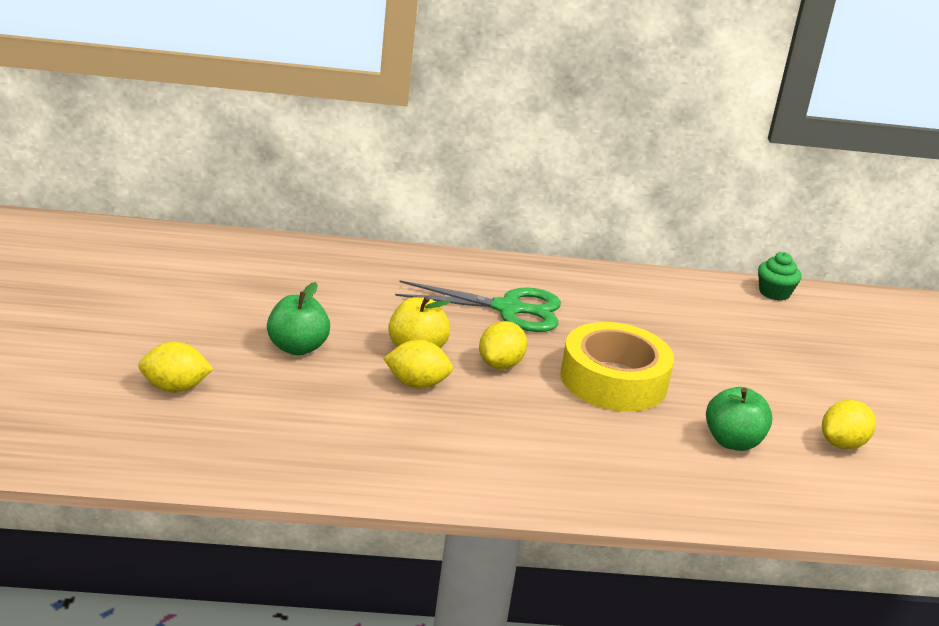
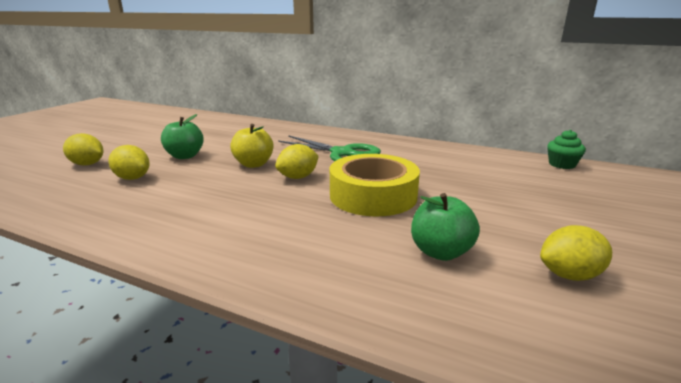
camera: 30 degrees right, 5 degrees down
(416, 384) = (226, 179): yellow lemon -> yellow lemon (132, 178)

